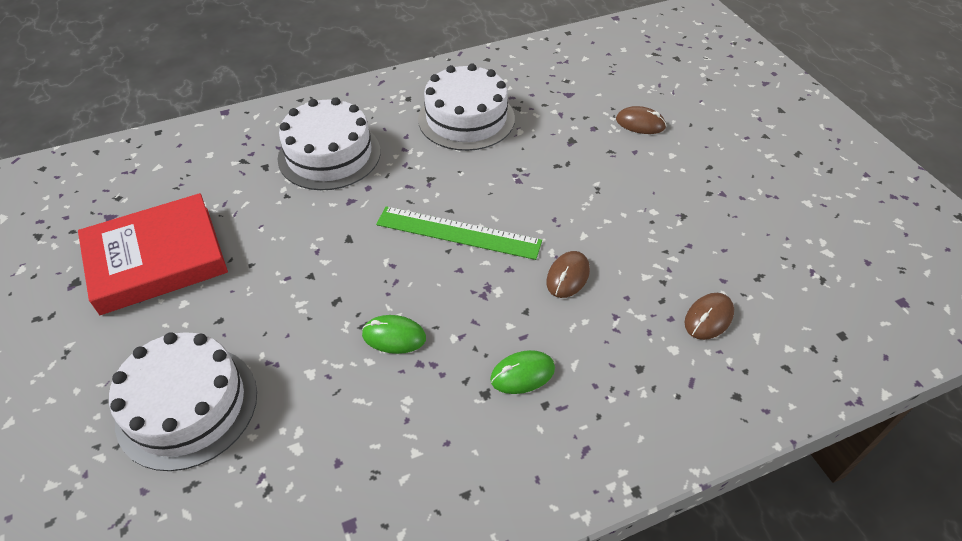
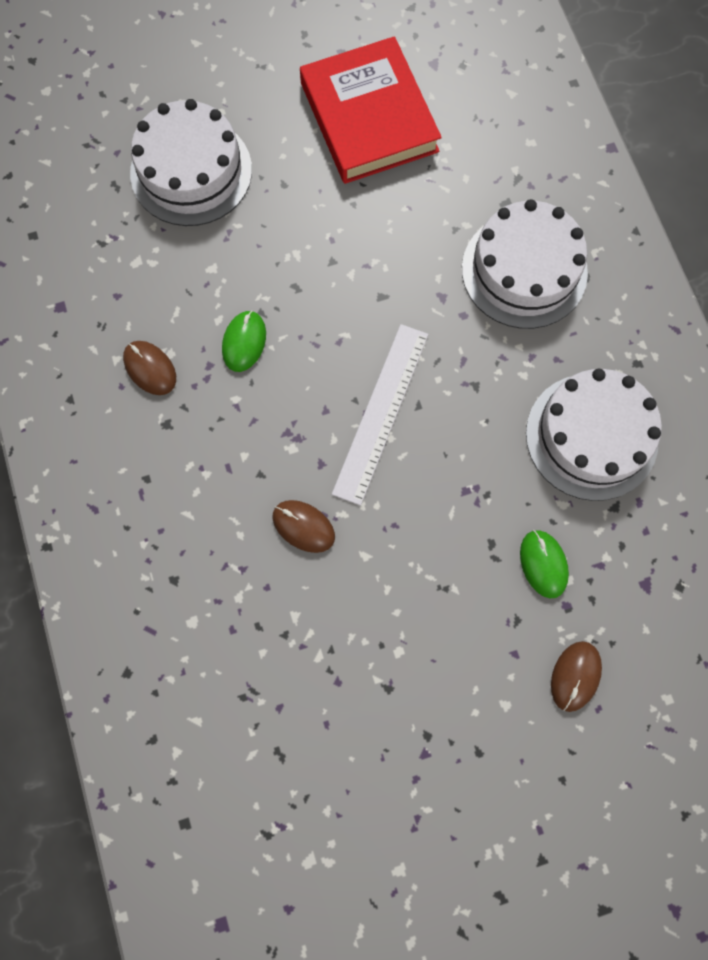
camera: 95 degrees right, 25 degrees up
(458, 233) = (380, 412): green ruler -> white ruler
(522, 374) = (183, 461): green mouse -> green mouse (543, 564)
(708, 318) = (227, 673): brown mouse -> brown mouse (150, 368)

